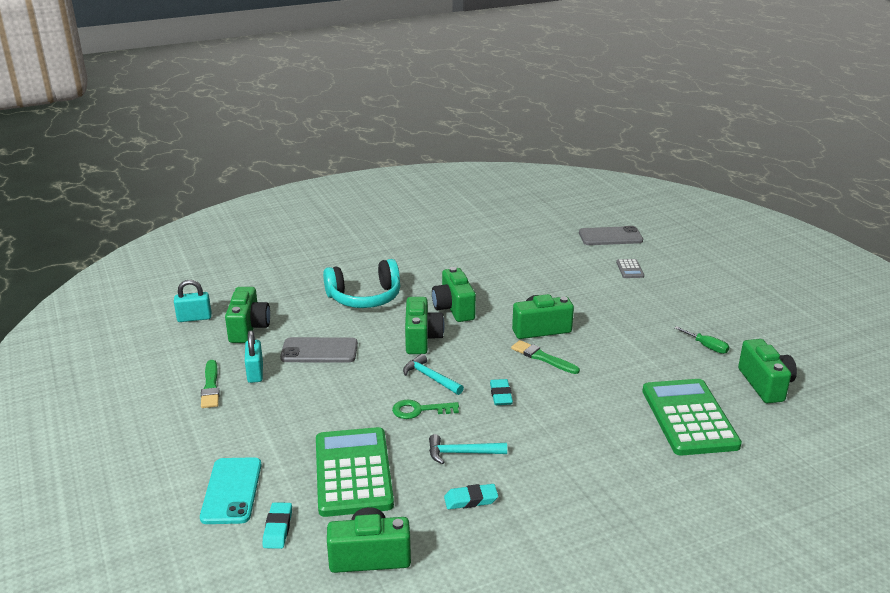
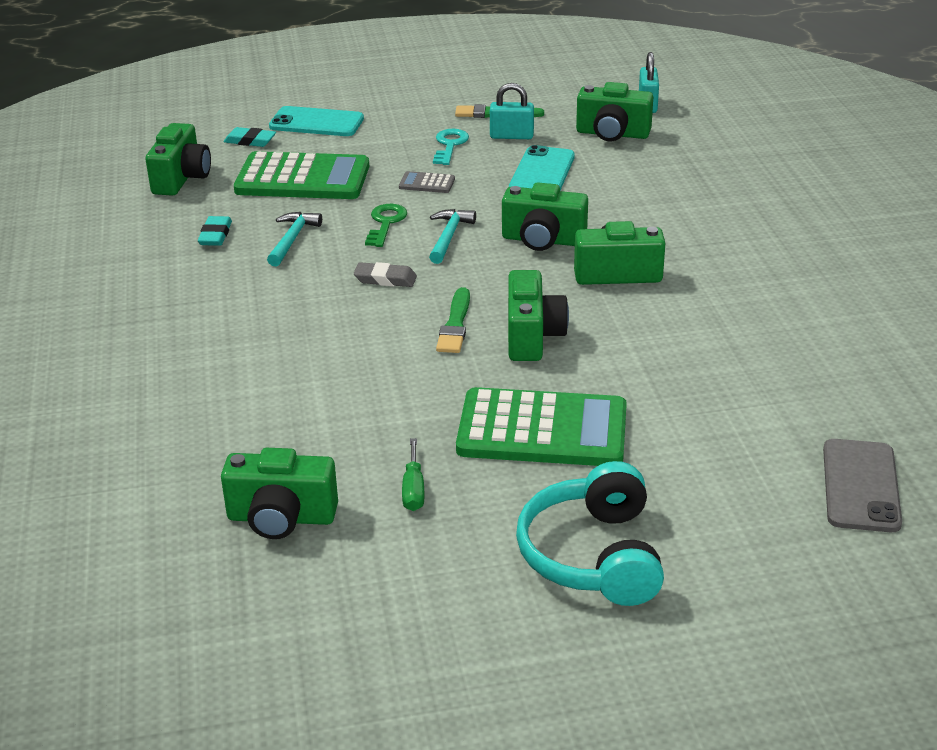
camera: 105 degrees right, 5 degrees up
(275, 401) = (449, 145): none -> turquoise key
(319, 351) = (542, 173): grey phone -> turquoise phone
(365, 297) = (669, 210): turquoise headphones -> turquoise headphones (593, 555)
(430, 377) = (449, 237): turquoise hammer -> turquoise hammer turned 45 degrees counterclockwise
(501, 395) = (385, 279): turquoise eraser -> grey eraser
(542, 357) = (455, 325): green brush -> green brush turned 135 degrees clockwise
(630, 269) = (710, 475): grey calculator -> grey calculator (427, 183)
(689, 418) = (251, 415): green calculator -> green calculator (542, 430)
(706, 347) = (413, 489): green screwdriver -> green screwdriver turned 60 degrees counterclockwise

